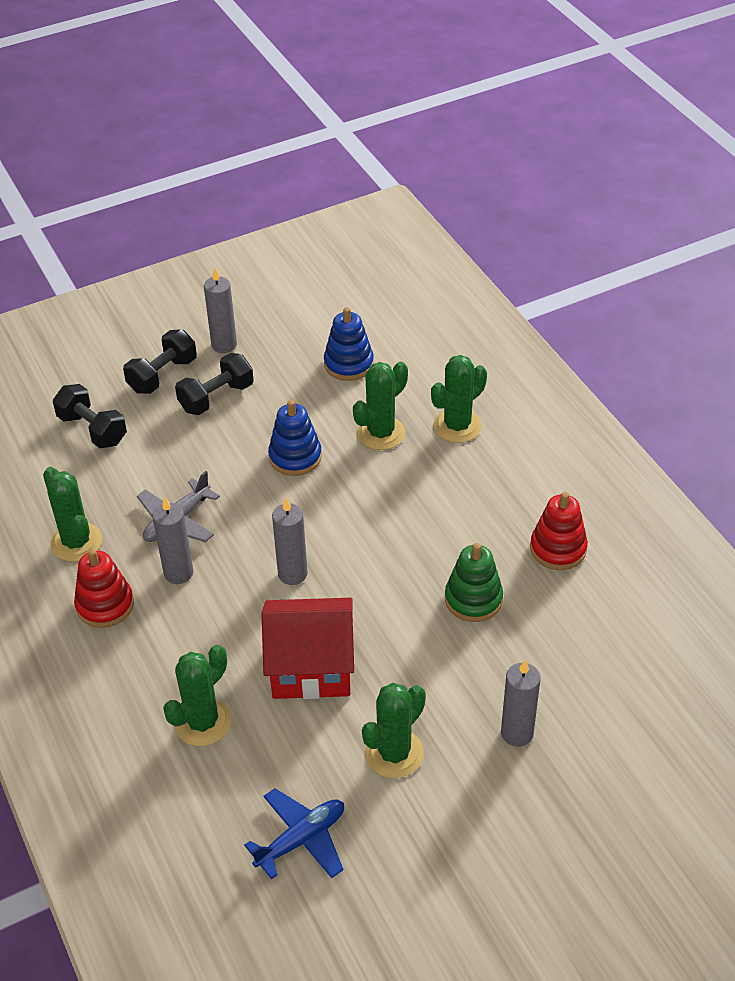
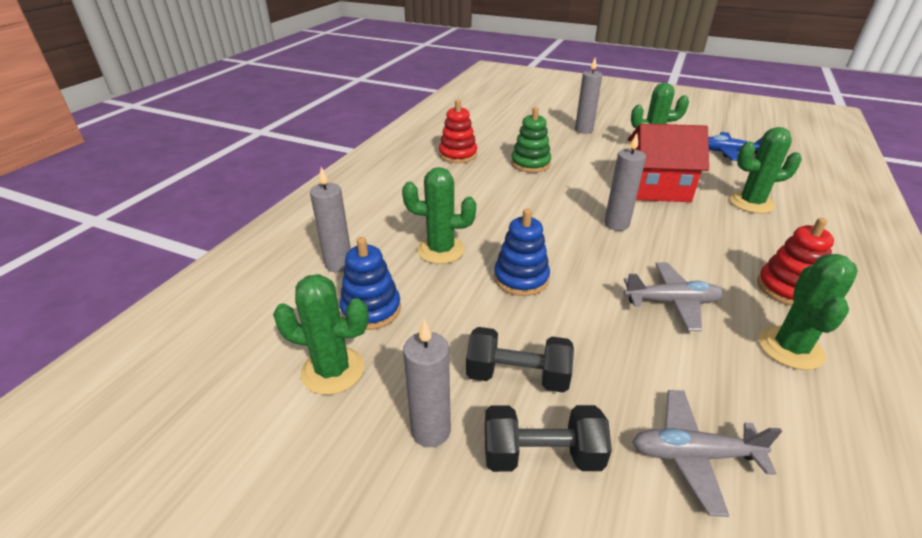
camera: 130 degrees left, 10 degrees down
(92, 429) = (693, 455): black dumbbell -> grey plane
(178, 573) = (703, 271): grey candle -> grey candle (339, 264)
(311, 667) = (657, 188): red house -> red house turned 45 degrees counterclockwise
(457, 426) = (392, 221): green cactus -> green cactus (333, 370)

